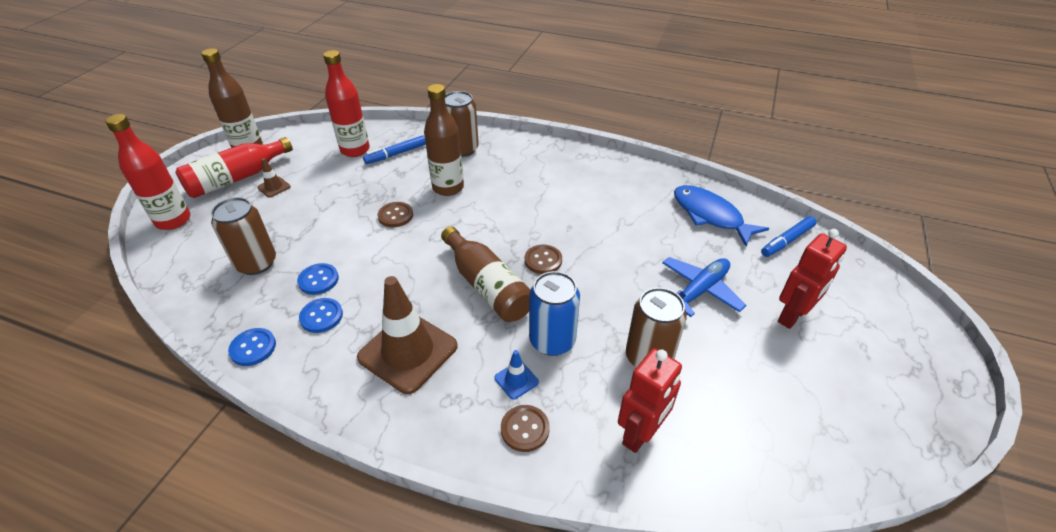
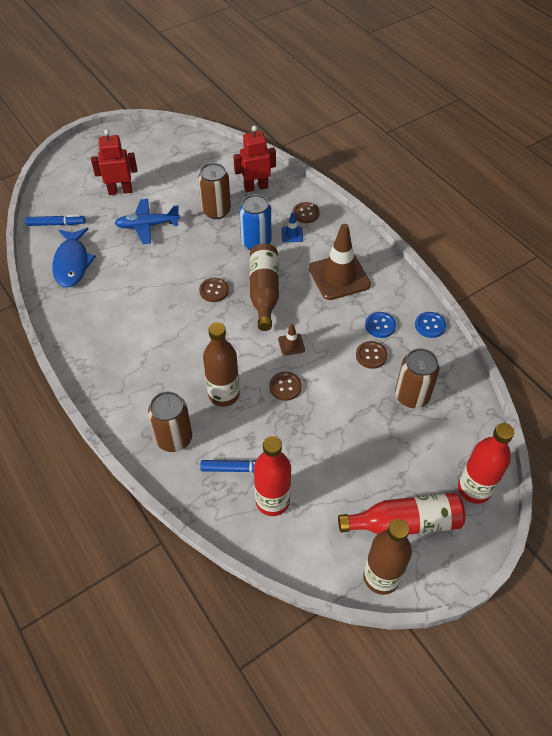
camera: 145 degrees left, 10 degrees up
(274, 187) = (372, 486): brown traffic cone -> brown traffic cone (291, 344)
(318, 280) = (371, 355): blue button -> brown button

